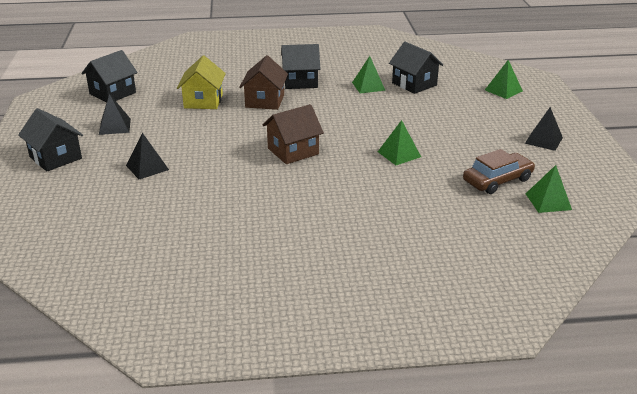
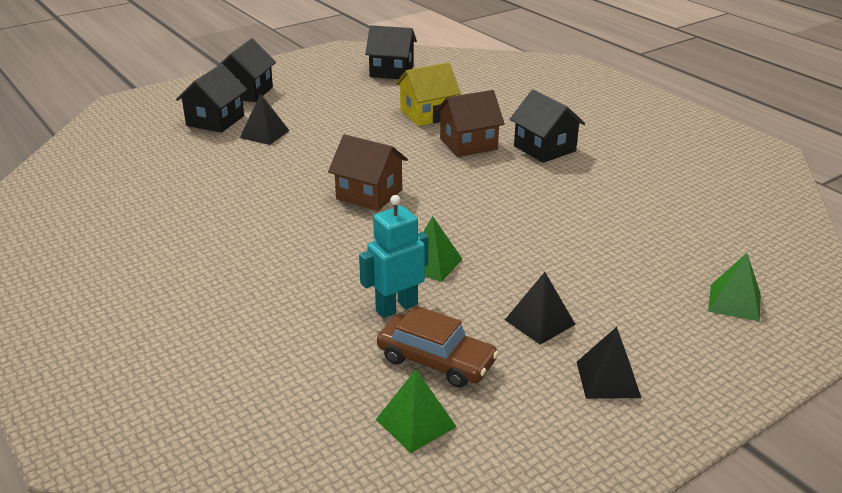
camera: 60 degrees right, 0 degrees up
(114, 126) = (327, 94): black pyramid -> black pyramid (539, 322)
(368, 86) = (593, 193): green pyramid -> none
(414, 84) = (646, 223): black house -> black house (215, 121)
(436, 178) = (396, 307): none -> turquoise robot

